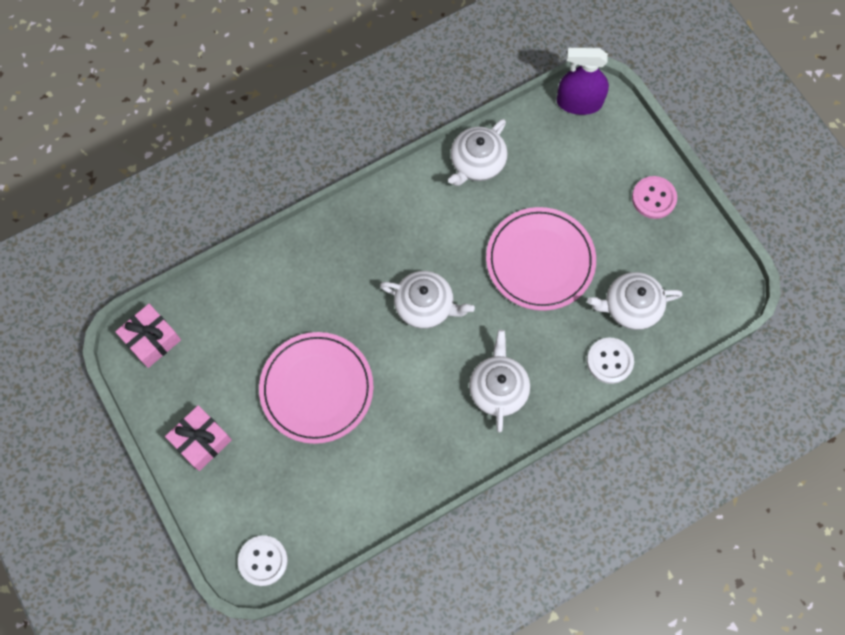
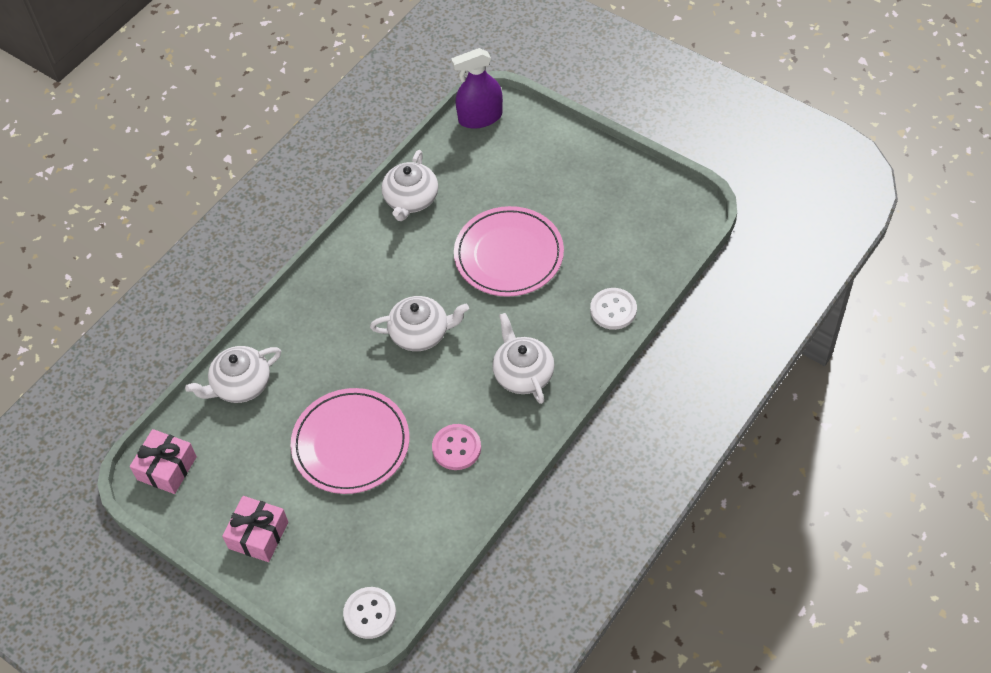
camera: 20 degrees left, 15 degrees down
(630, 306) = (609, 259): white teapot -> white teapot (240, 384)
(653, 198) = (585, 166): pink button -> pink button (456, 448)

